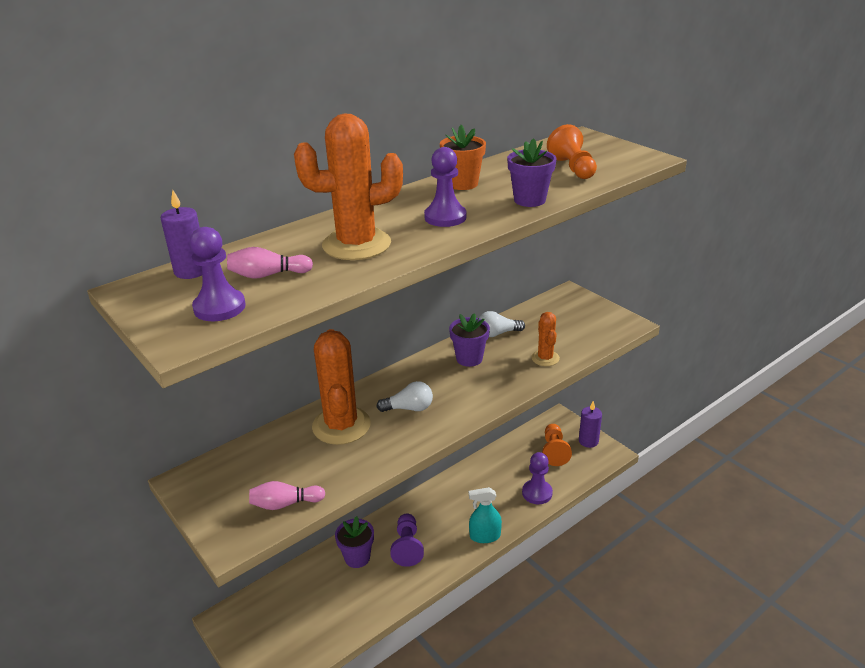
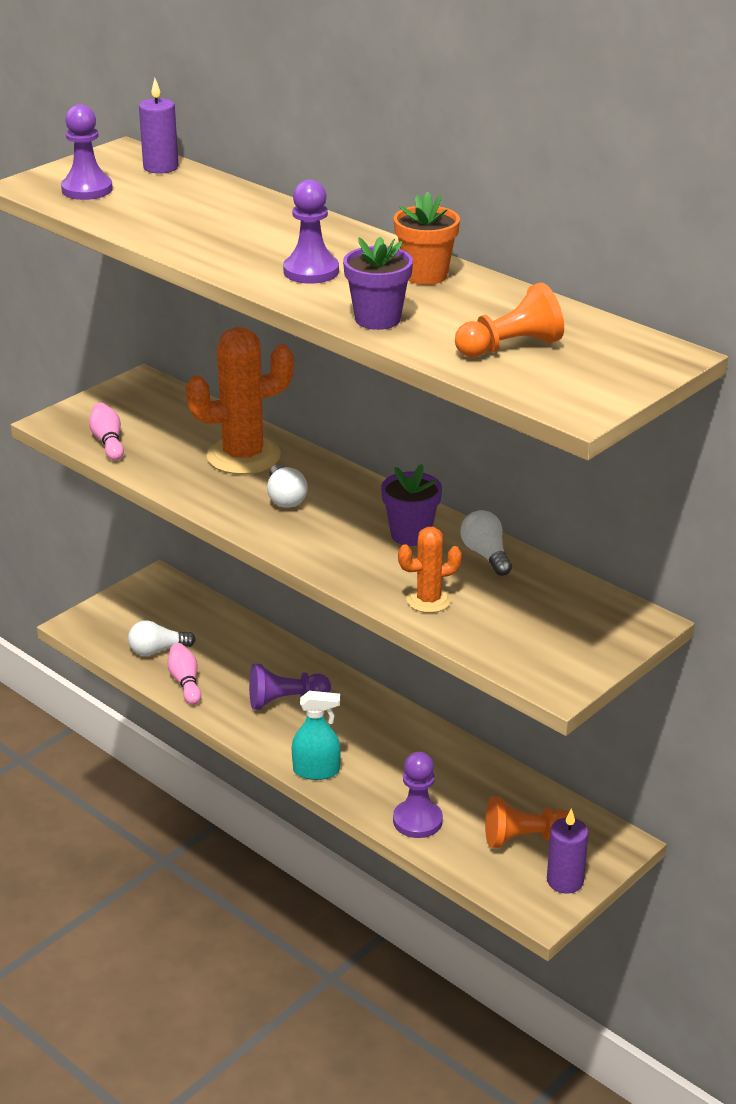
camera: 80 degrees right, 0 degrees up
(268, 275) = (153, 200): pink bowling pin -> pink bowling pin (185, 682)
(323, 622) = (157, 650): none -> white light bulb
(356, 245) = (228, 232): orange cactus -> none
(357, 557) = (260, 661): purple flower pot -> none
(485, 536) = (316, 771): turquoise spray bottle -> turquoise spray bottle turned 105 degrees clockwise

